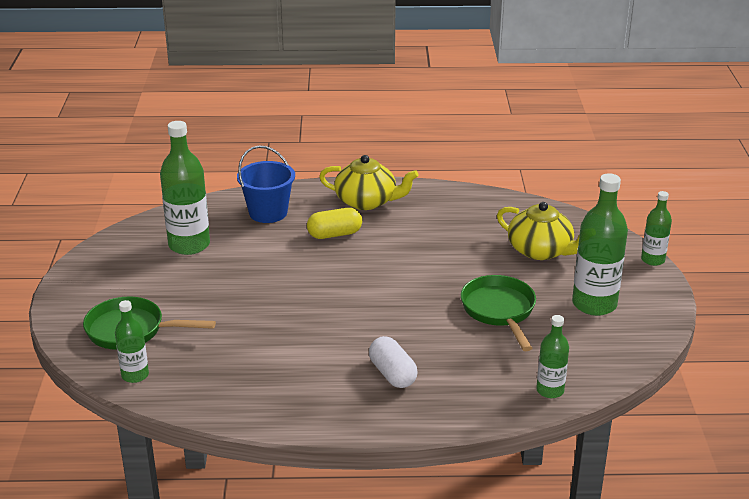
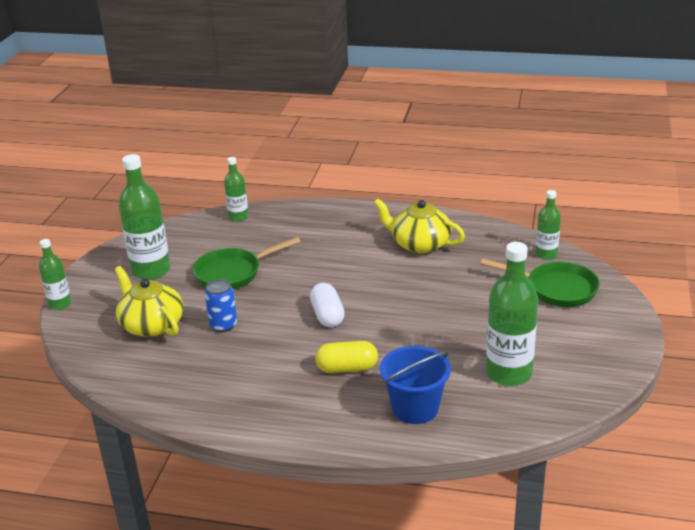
camera: 165 degrees left, 0 degrees up
(367, 201) = (293, 411): yellow teapot -> yellow teapot (419, 244)
(392, 374) = (344, 237): white capsule -> white capsule (327, 315)
(470, 257) = (223, 325): none -> blue can
(499, 311) = (233, 273): green pan -> green pan turned 60 degrees clockwise

